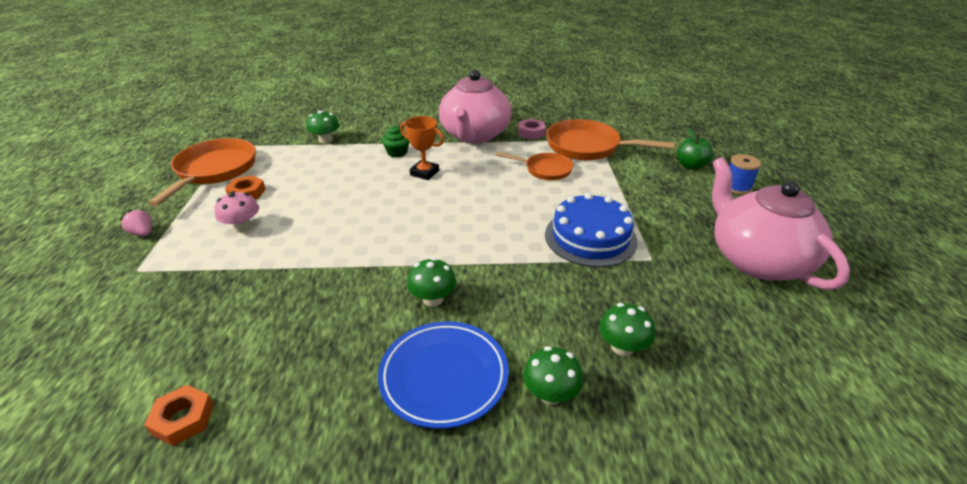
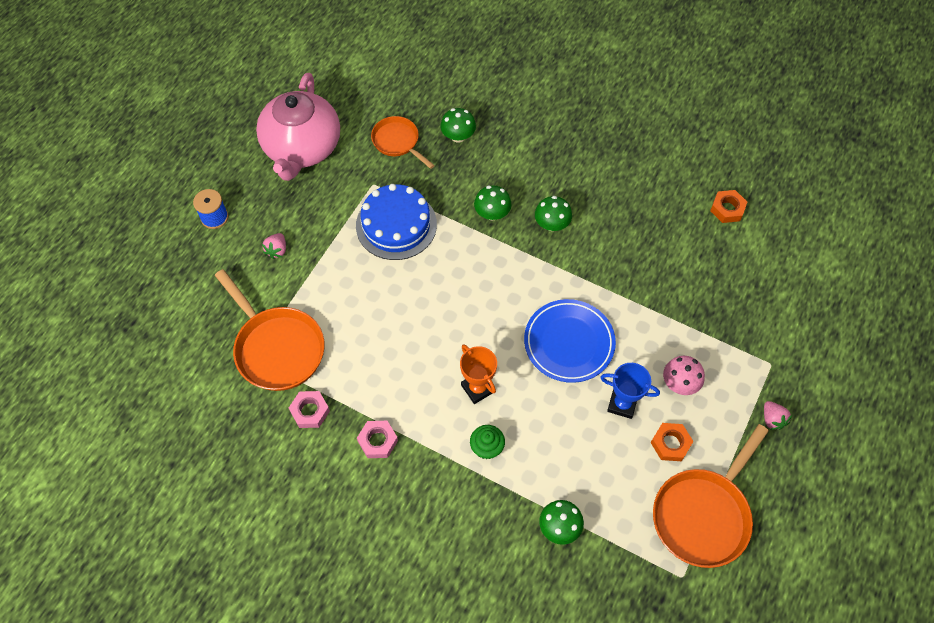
camera: 150 degrees left, 25 degrees up
(297, 200) = (622, 404): none -> blue trophy
(444, 376) = (573, 167): blue plate -> blue plate (569, 343)
(474, 135) = (378, 441): pink teapot -> pink nut
(545, 170) = (356, 330): orange pan -> orange pan (398, 142)
(550, 394) = (521, 131): green mushroom -> green mushroom (492, 213)
(661, 187) = (277, 250): none -> pink strawberry
(690, 166) = (214, 264): green apple -> none

